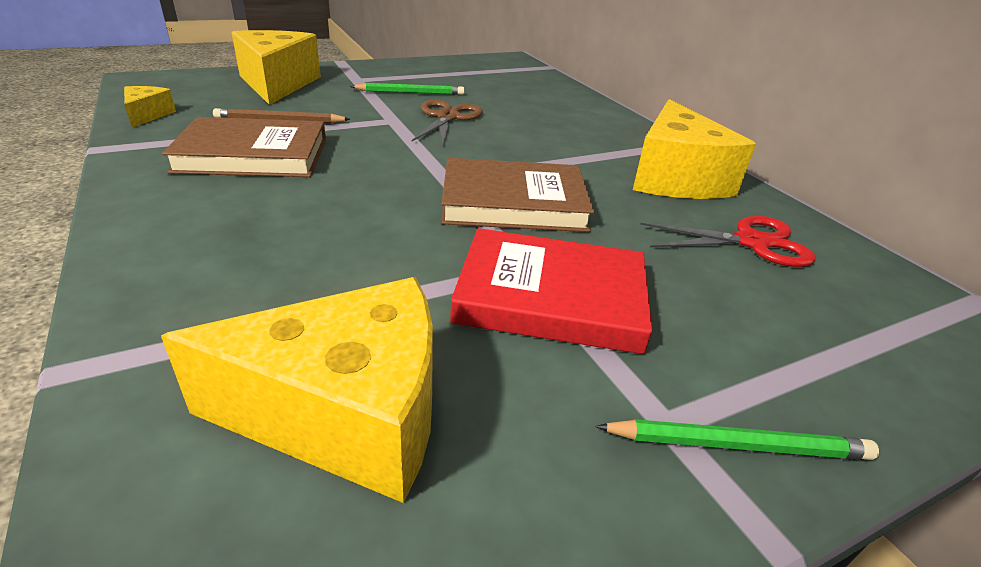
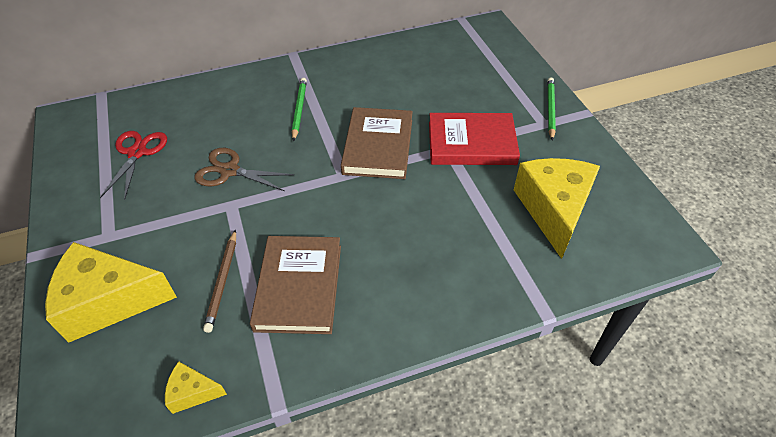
camera: 80 degrees left, 15 degrees up
(410, 93) = (160, 194): green pencil -> green pencil (299, 110)
(551, 297) = (471, 143): red book -> red book turned 75 degrees clockwise
(675, 178) = (346, 74): yellow cheese -> none
(751, 242) = (419, 66): red scissors -> red scissors (137, 153)

